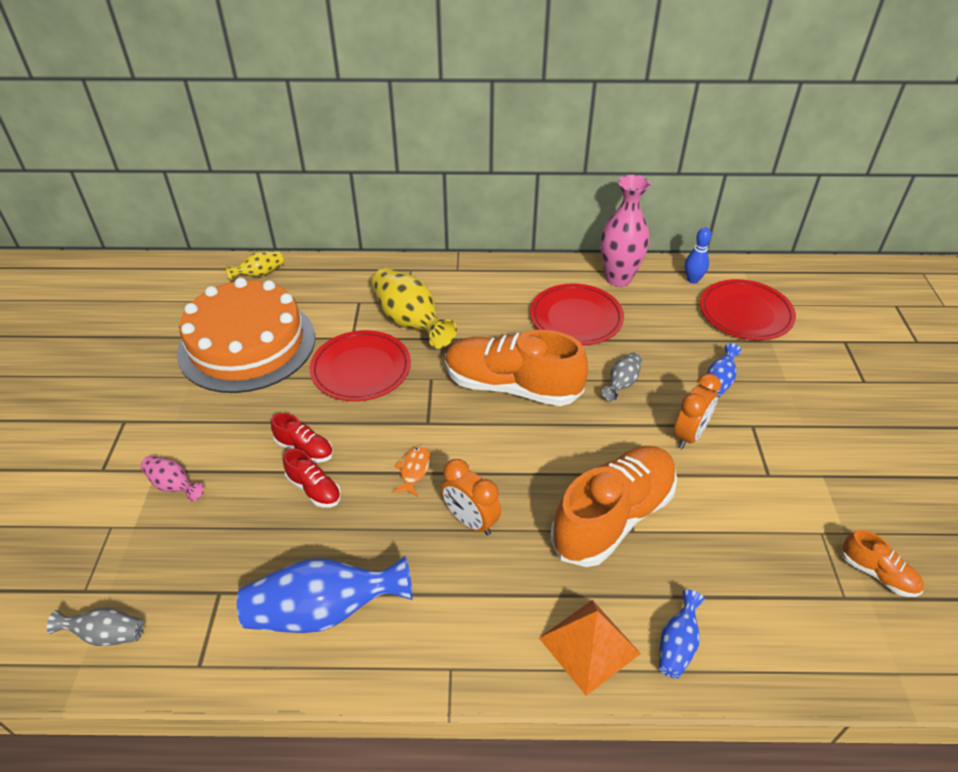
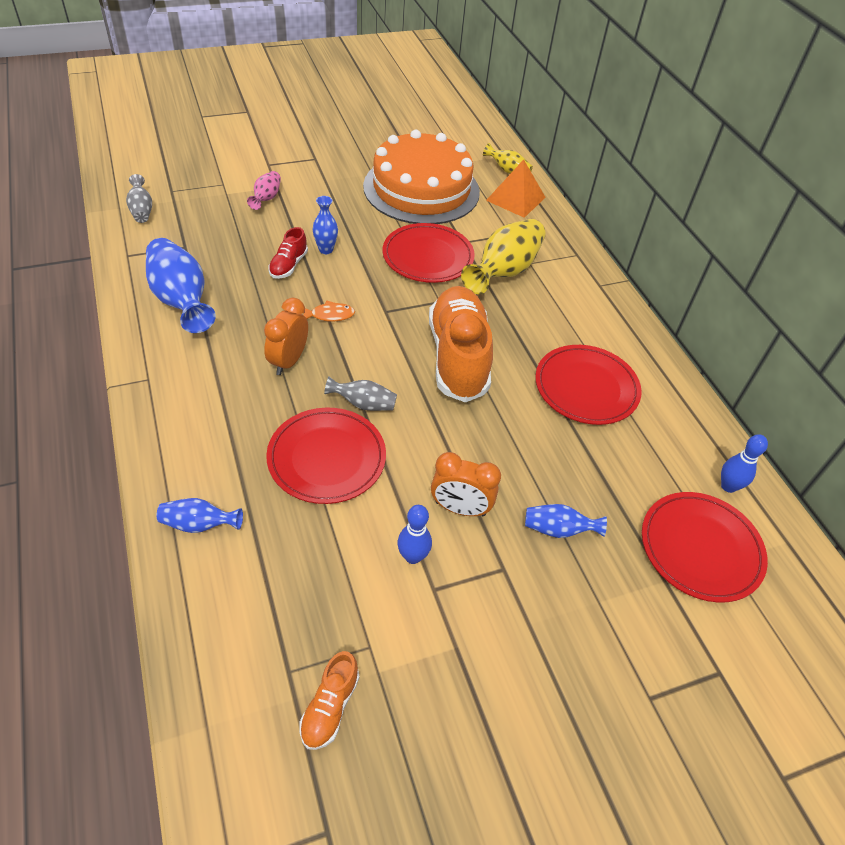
camera: 65 degrees right, 5 degrees up
(304, 449) = (326, 250): red shoe -> blue vase
(589, 645) = (185, 461): orange pyramid -> orange pyramid (515, 198)
(613, 517) = (327, 458): orange shoe -> red plate
(618, 278) = (678, 414): pink vase -> none
(622, 384) = (507, 440): grey vase -> grey vase (363, 404)
(735, 480) = (413, 556): none -> blue bowling pin

